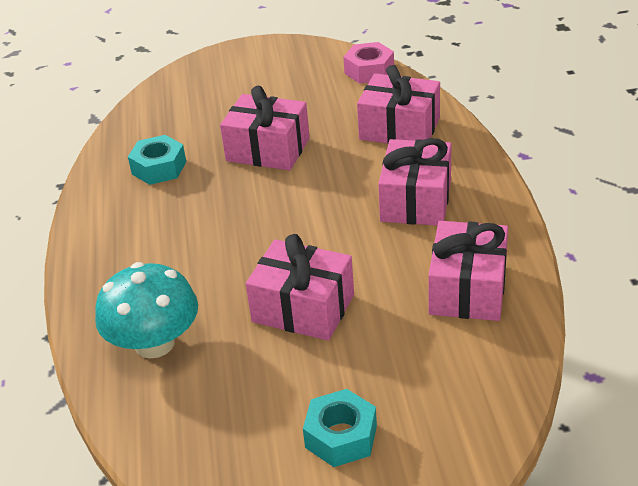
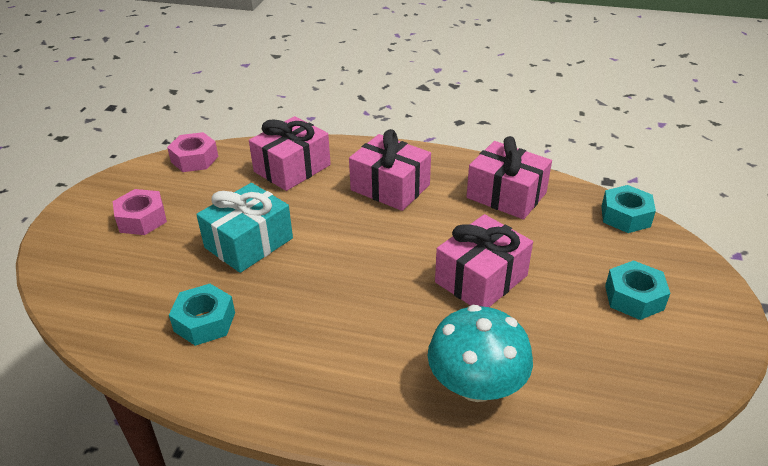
camera: 70 degrees left, 0 degrees up
(263, 84) = (142, 219): none -> pink nut
(268, 149) = (249, 243): pink gift -> turquoise gift
(501, 404) = (625, 216): none -> turquoise nut

